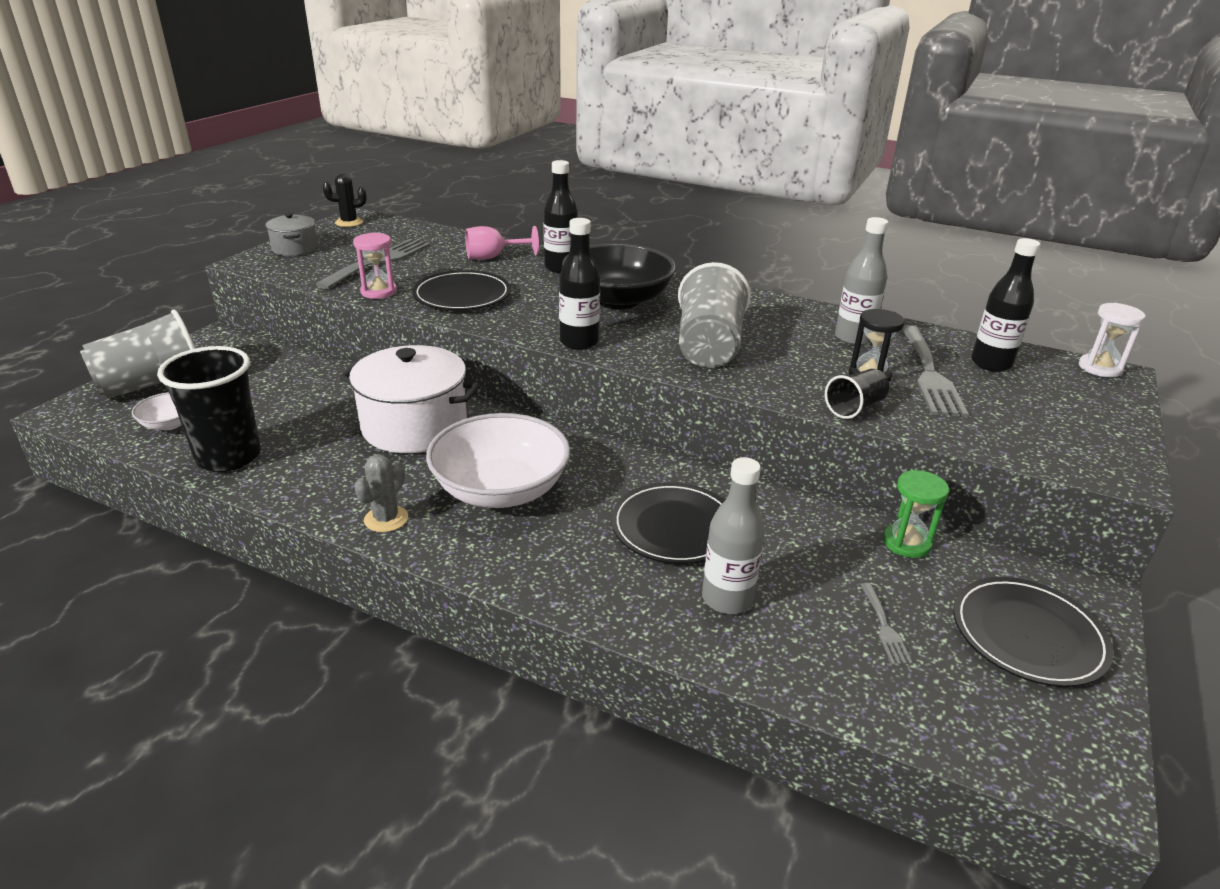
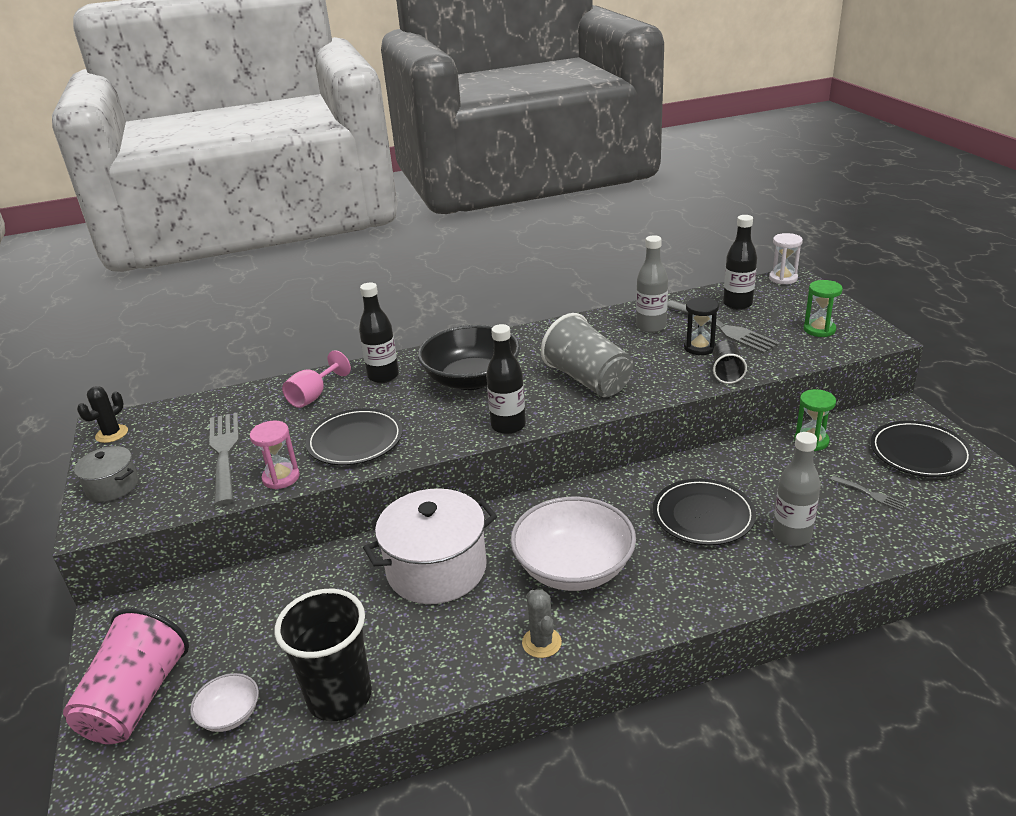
camera: 40 degrees left, 0 degrees up
(152, 384) = (136, 699): grey cup -> pink cup
(1048, 428) = (819, 330): none -> green hourglass

